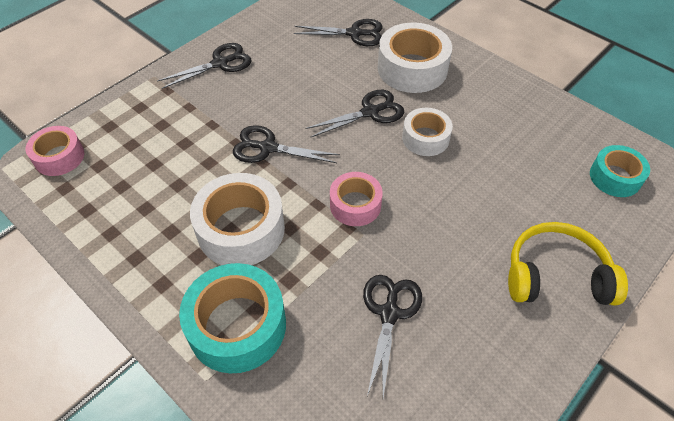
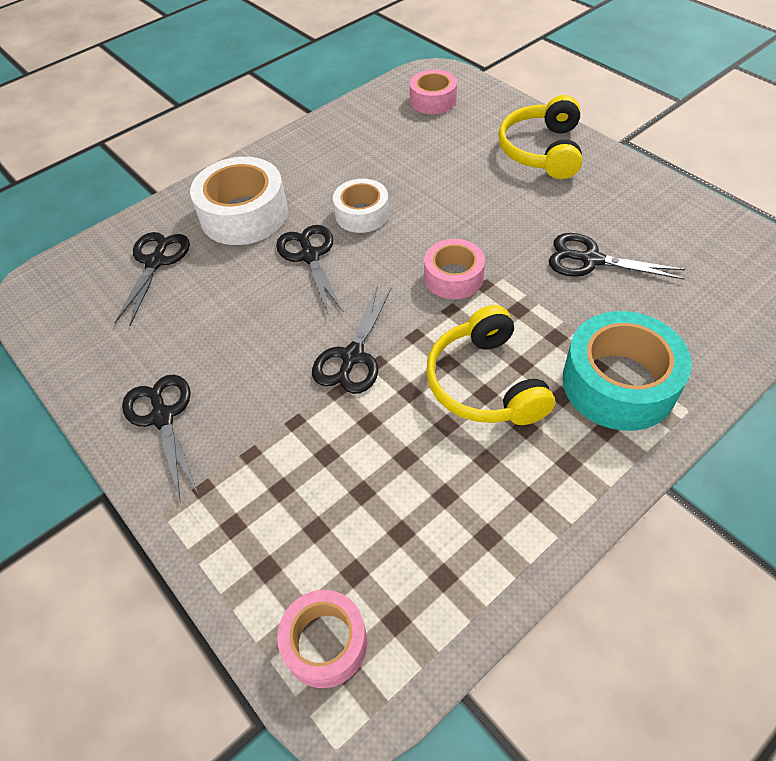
camera: 80 degrees left, 0 degrees up
(241, 229) = (485, 383): white tape -> yellow headphones
(615, 177) = (433, 100): turquoise tape -> pink tape

